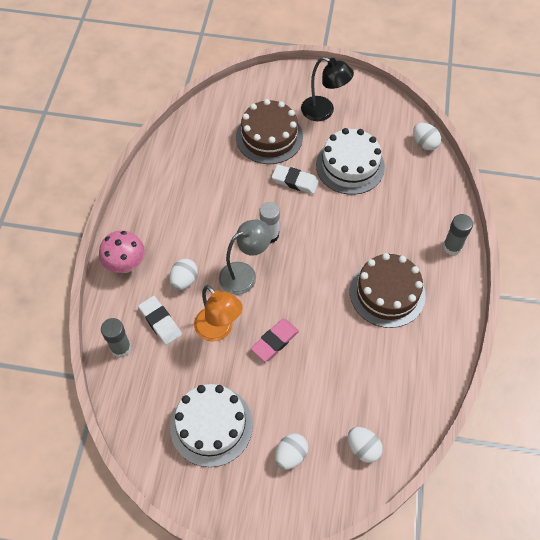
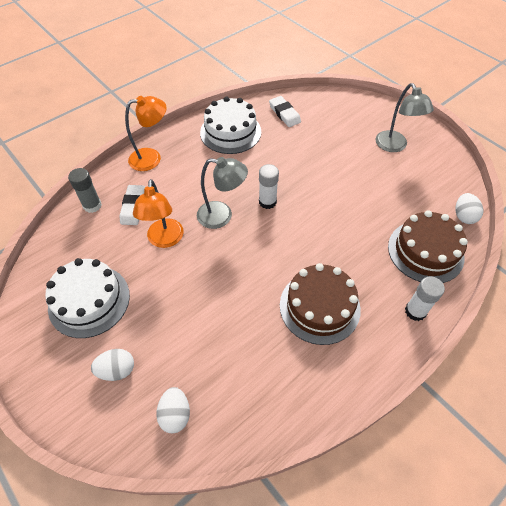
camera: 40 degrees right, 5 degrees down
(126, 265) = (152, 158): pink mushroom -> orange lamp
(184, 280) = (177, 192): white egg -> none
(269, 137) = (334, 139): brown cake -> brown cake (425, 251)
(275, 341) = (194, 277): pink eraser -> none
(295, 181) = (324, 178): white eraser -> white eraser (284, 114)
(324, 111) = (394, 146): black lamp -> grey lamp
(350, 166) = (380, 194): white cake -> white cake (230, 132)
(452, 247) = (415, 311): grey glue stick -> white glue stick

